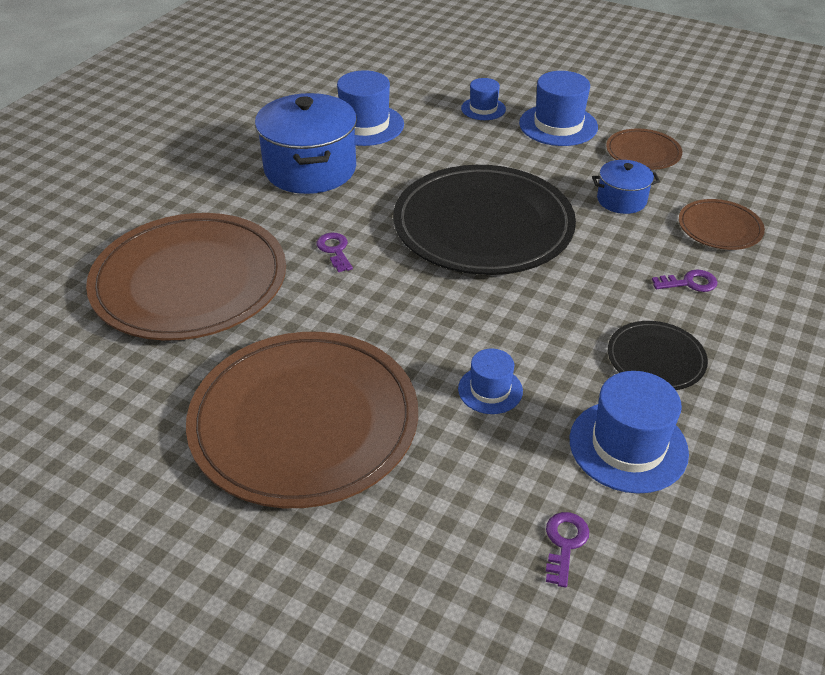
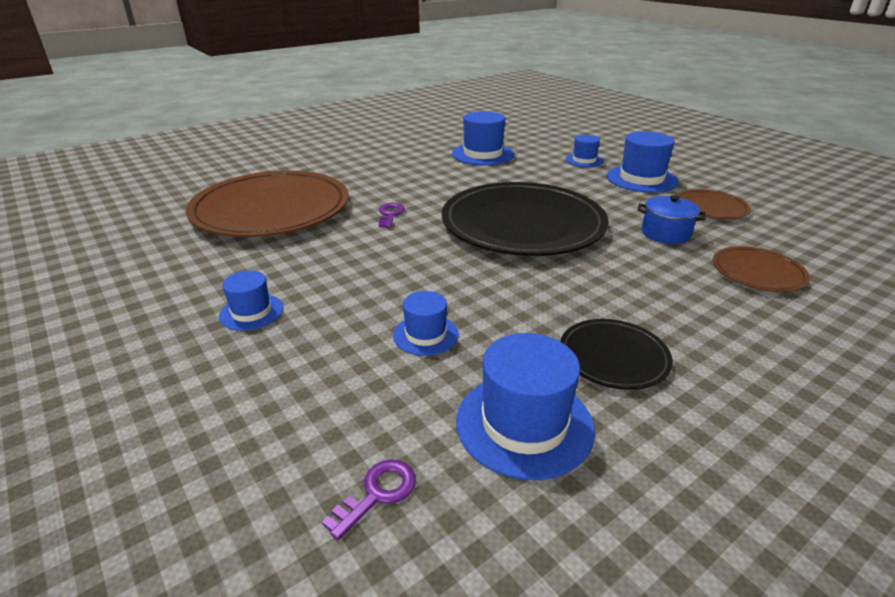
camera: 25 degrees right, 10 degrees down
(304, 422) = (251, 312): brown plate -> blue hat
(310, 169) = (419, 169): blue pot -> none
(689, 283) = (695, 306): purple key -> none

